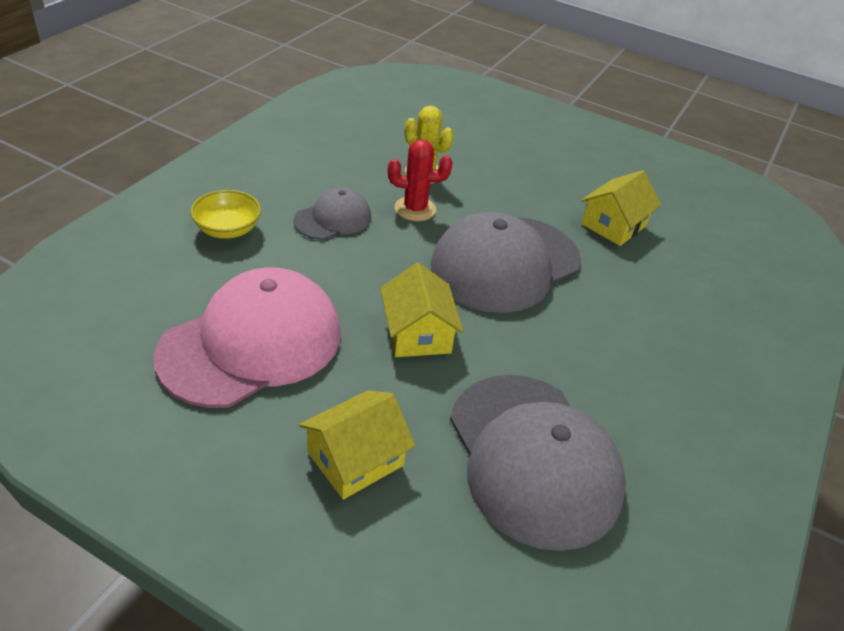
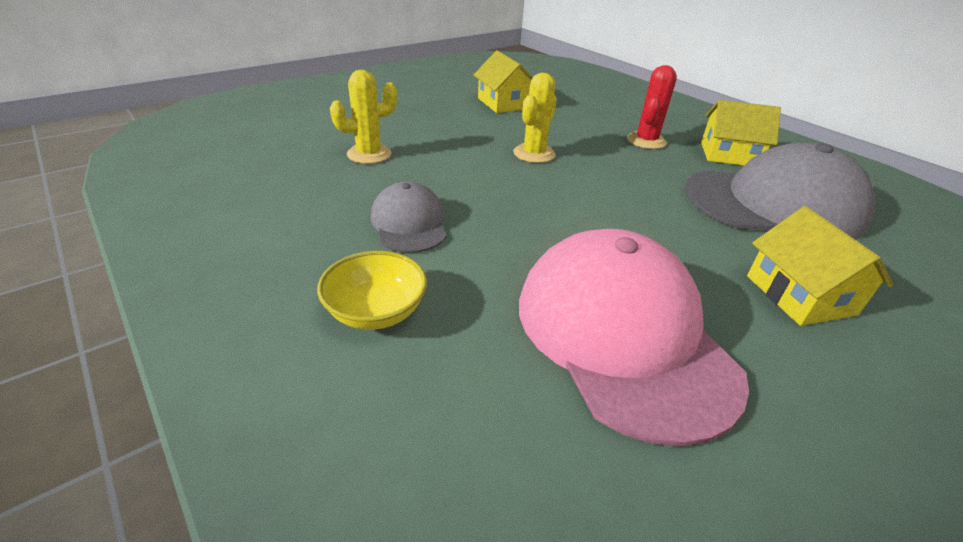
camera: 65 degrees left, 5 degrees down
(415, 209) = (426, 173): red cactus -> red cactus (646, 141)
(417, 333) = (620, 218): yellow house -> yellow house (729, 154)
(505, 264) = (534, 154): grey cap -> yellow cactus

